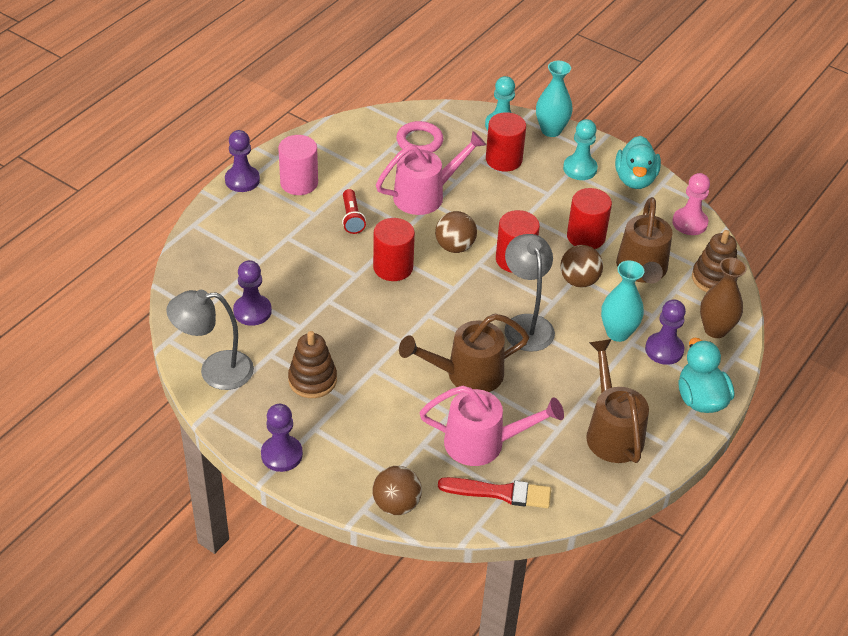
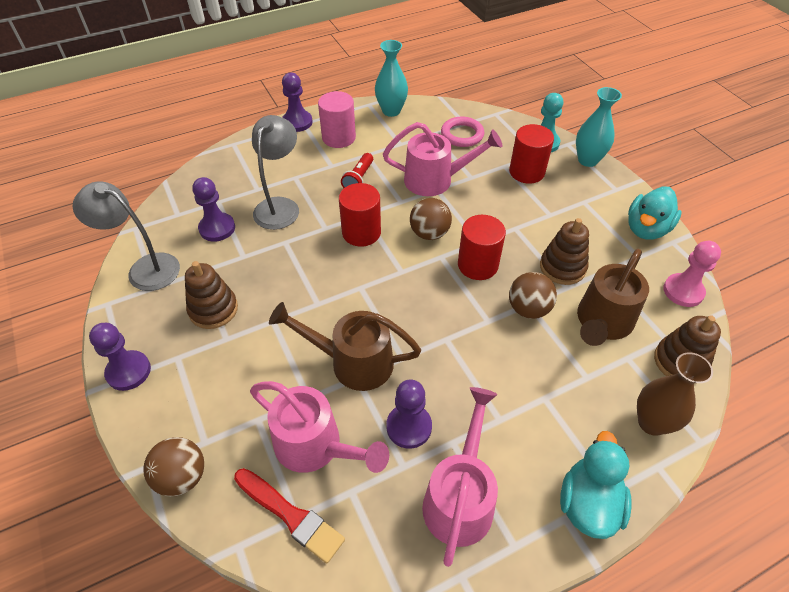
camera: 30 degrees right, 5 degrees up
(526, 324) = (446, 334): grey lamp -> grey lamp (280, 206)
(580, 169) = (595, 202): turquoise pawn -> none
(586, 236) = (562, 267): red cylinder -> brown stacking toy
(612, 431) = (460, 497): brown watering can -> pink watering can
(618, 333) = (536, 381): turquoise vase -> turquoise vase (391, 111)
(664, 350) = (577, 422): purple pawn -> purple pawn (409, 427)

